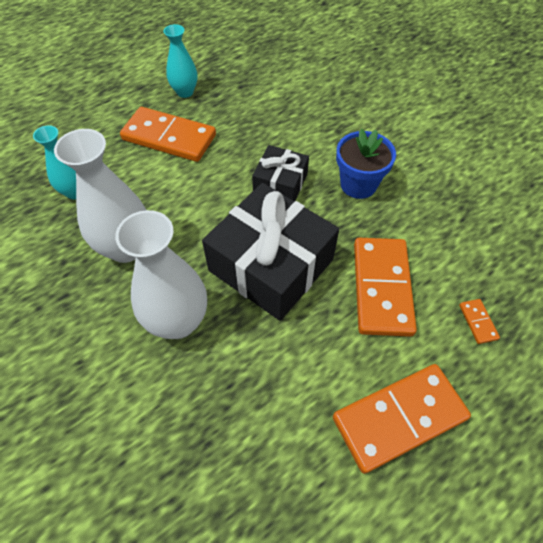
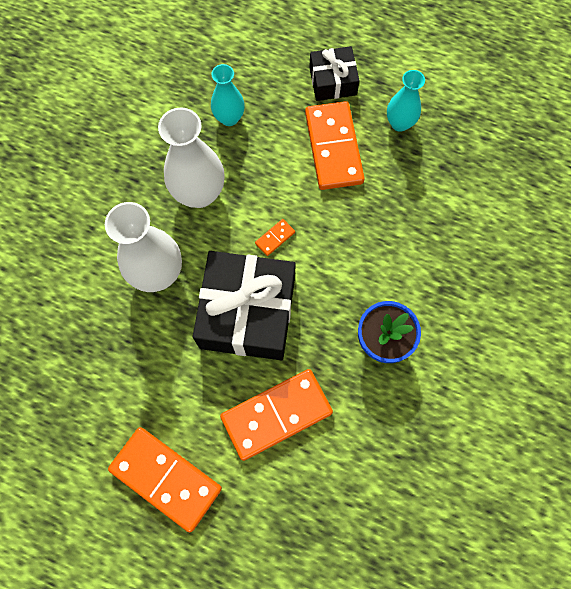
camera: 60 degrees right, 15 degrees up
(280, 183) = (340, 272): black gift -> black gift (333, 81)
(478, 322) = (287, 510): orange domino -> orange domino (275, 238)

